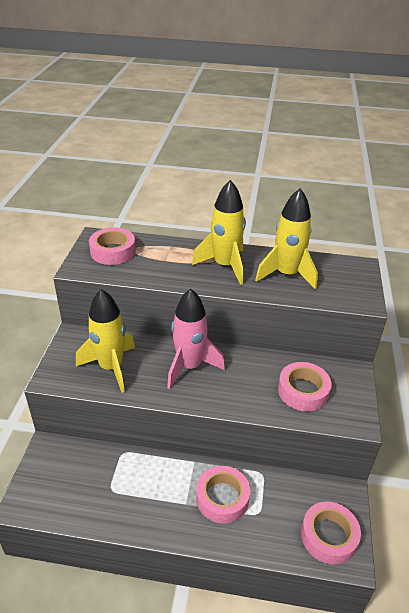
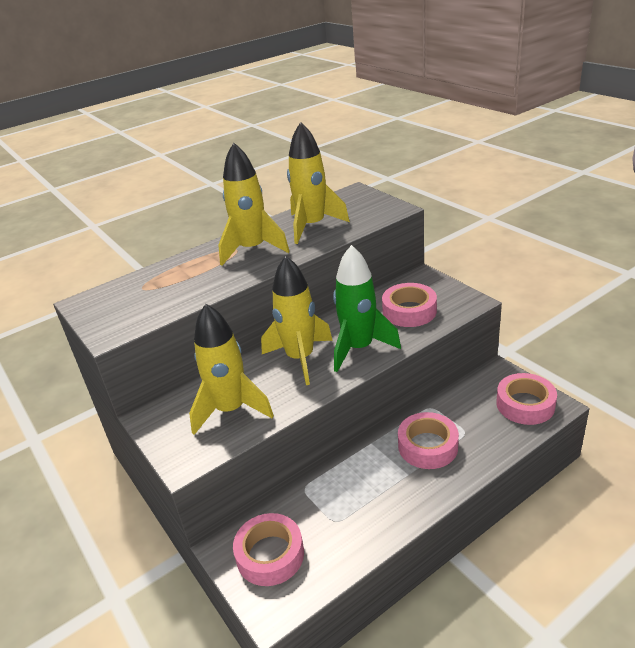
camera: 40 degrees left, 5 degrees down
(113, 251) = (124, 301): pink tape -> pink tape (270, 555)
(189, 366) = (300, 358): pink rocket -> yellow rocket
(231, 390) = (359, 348): none -> green rocket

